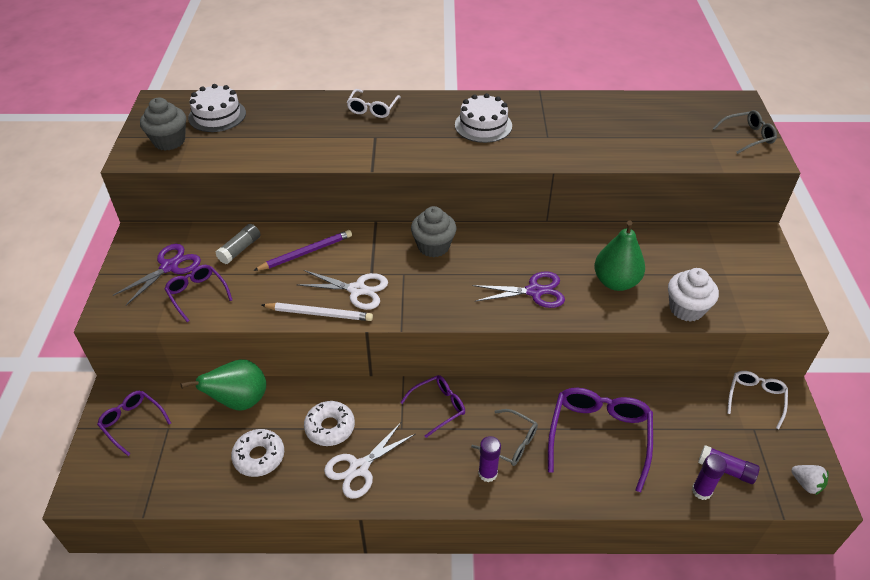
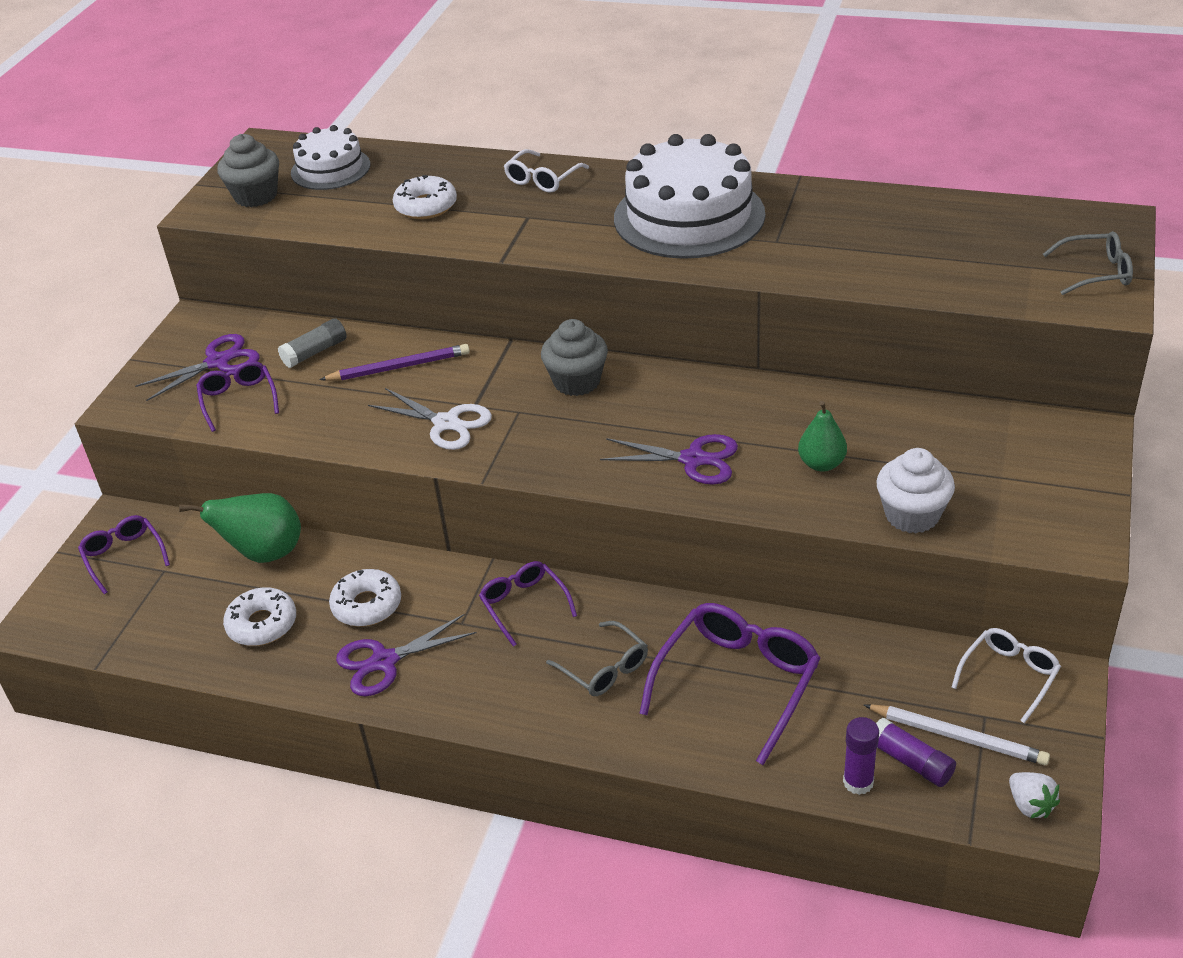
camera: 20 degrees right, 5 degrees down
(299, 136) = (426, 206): none -> white donut
(319, 314) = (382, 446): white pencil -> white pencil (957, 737)
(359, 468) = (384, 661): white scissors -> purple scissors
(438, 407) = (524, 605): purple glasses -> purple glasses turned 105 degrees counterclockwise
(483, 125) = (689, 216): white cake -> white cake, size x1.75
(487, 473) = (555, 700): purple glue stick -> none
(615, 282) = (821, 464): green pear -> green pear, size x0.64

